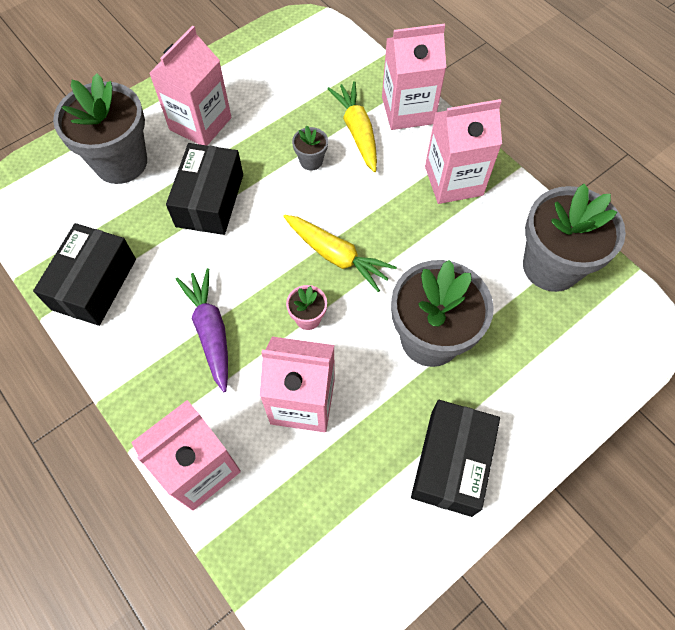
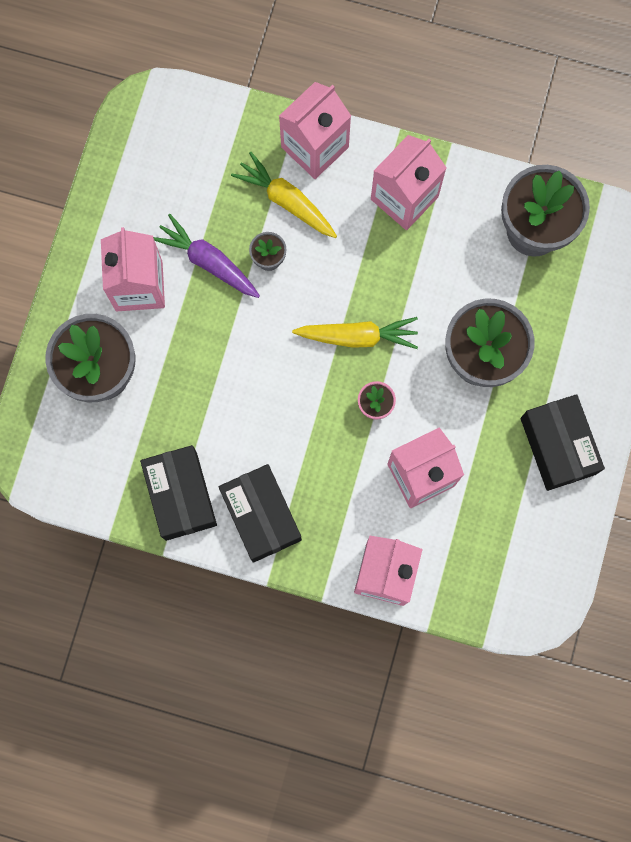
camera: 35 degrees left, 15 degrees up
(210, 200) = (212, 356): black box -> black box (261, 515)
(210, 332) = (308, 469): purple carrot -> purple carrot (208, 262)

